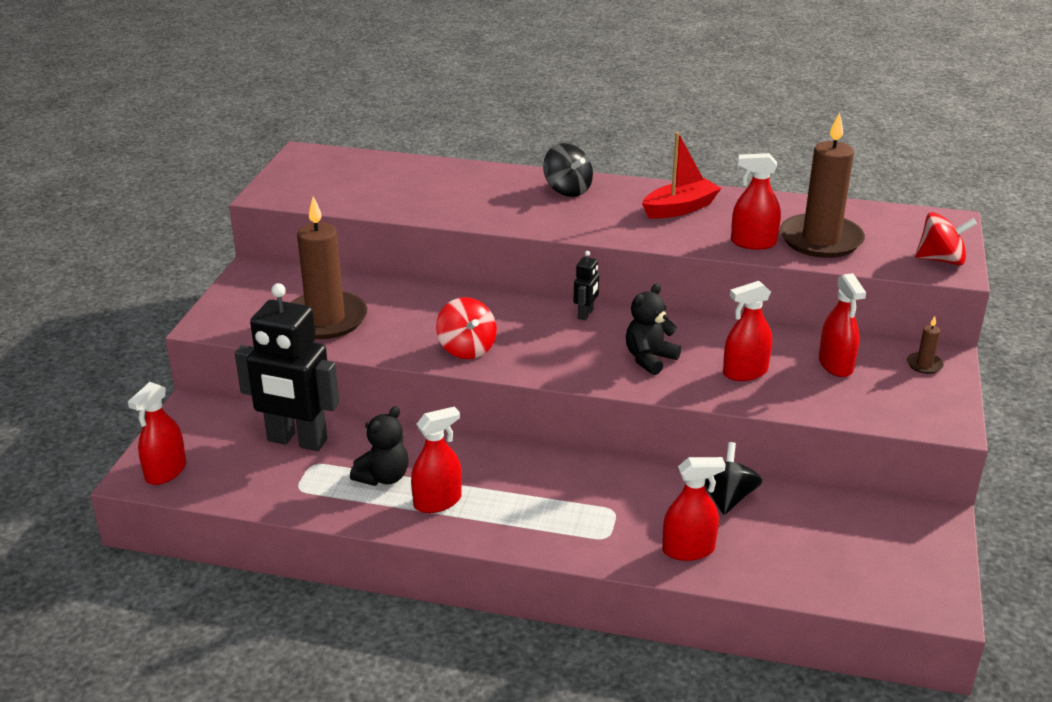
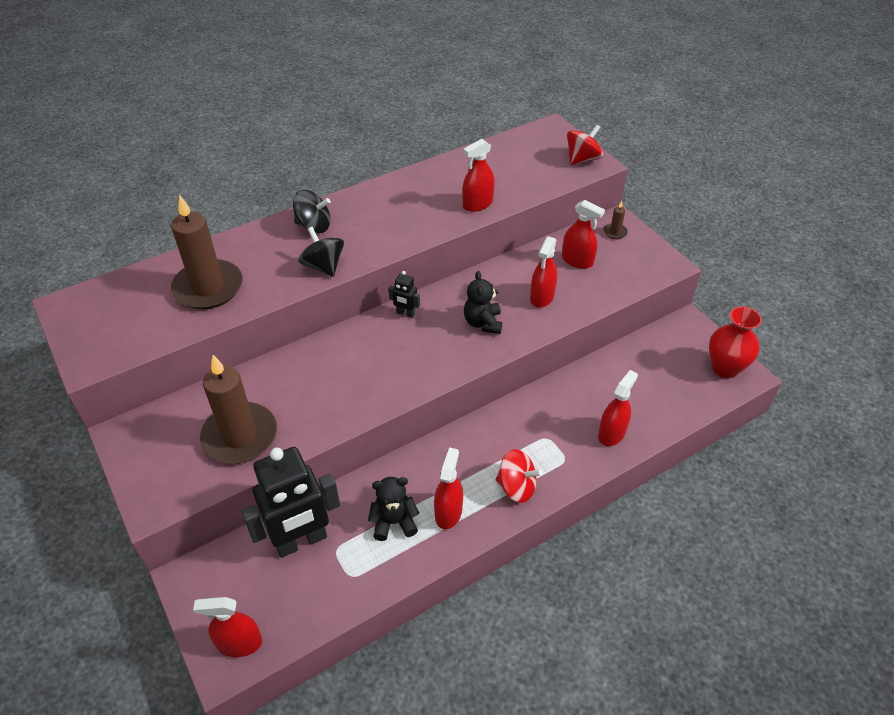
camera: 45 degrees left, 15 degrees up
(166, 471) = (239, 643): red spray bottle -> red spray bottle turned 105 degrees clockwise
(383, 477) = (394, 522): black teddy bear -> black teddy bear turned 90 degrees counterclockwise
(467, 348) = (368, 391): red spinning top -> red spinning top (516, 487)
(586, 314) = (405, 313): black robot -> black robot turned 135 degrees clockwise
(680, 208) = (403, 201): red boat -> none
(725, 498) = (588, 384): black spinning top -> black spinning top (323, 266)
(821, 240) = (509, 180): brown candle -> brown candle (208, 288)
(921, 583) = (725, 368): none -> red vase

